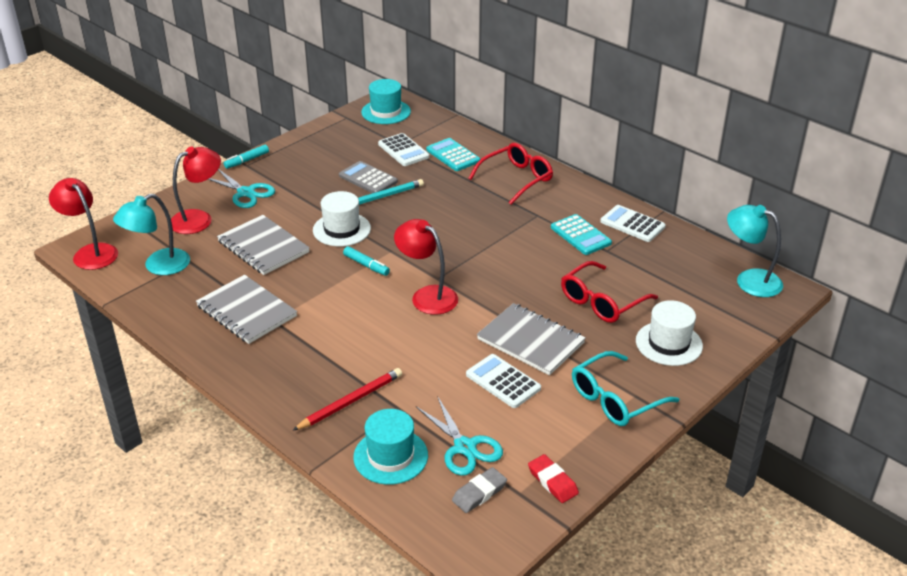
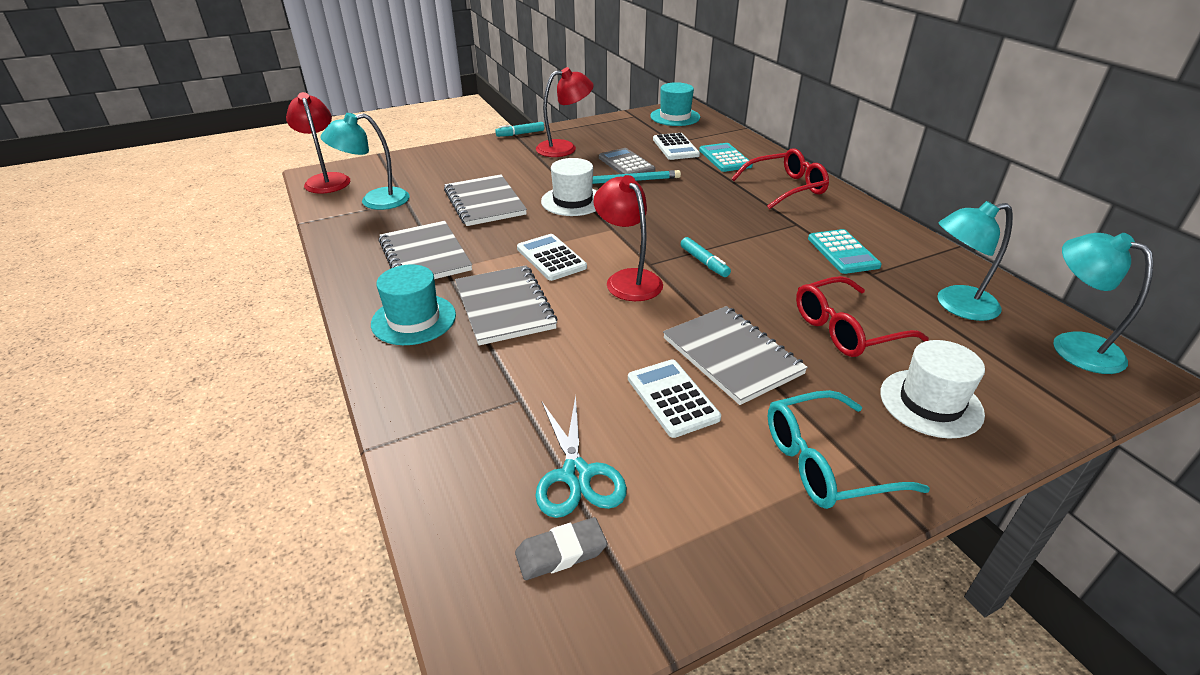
camera: 20 degrees right, 0 degrees up
(199, 219) = (443, 170): red lamp -> red lamp (564, 148)
(246, 193) = (501, 157): turquoise scissors -> none
(343, 341) = (504, 307): none -> grey notebook
(350, 401) = (468, 375): red pencil -> none
(366, 265) = (578, 237): turquoise marker -> turquoise marker (704, 262)
(390, 456) = (472, 460): turquoise hat -> turquoise hat (414, 319)
(552, 481) = (680, 568): red eraser -> none
(632, 224) = (914, 252): white calculator -> white calculator (551, 258)
(670, 265) = (956, 305): none -> turquoise lamp

